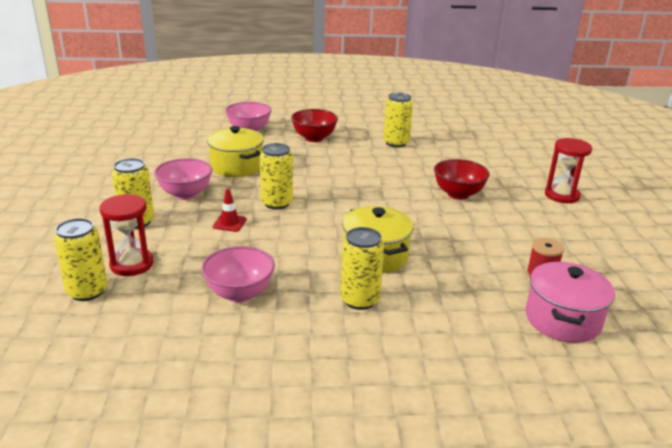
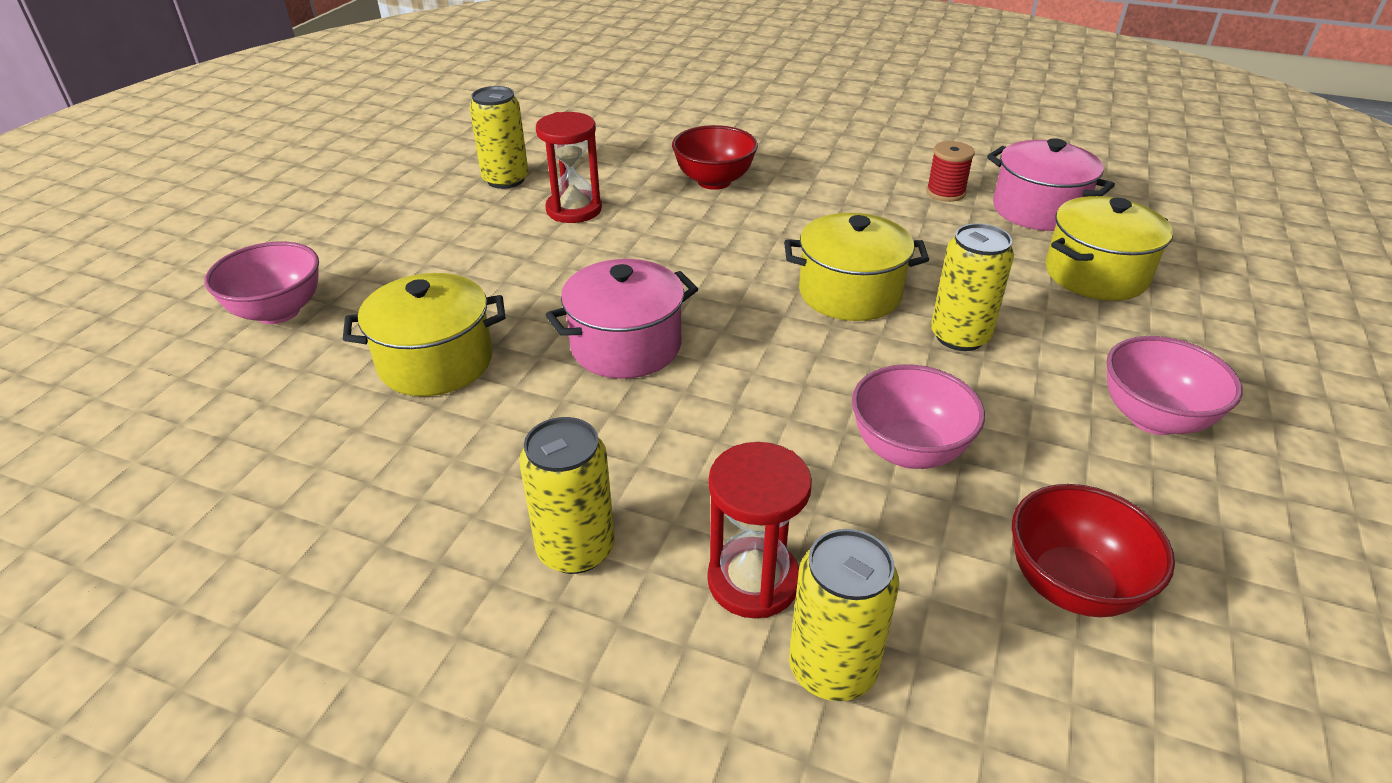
camera: 65 degrees left, 10 degrees up
(185, 194) = (503, 454): pink bowl -> pink bowl (1153, 418)
(229, 223) = (664, 416): red traffic cone -> none
(277, 203) = (626, 346): yellow can -> pink pot
(314, 138) = (402, 247): red bowl -> red bowl (1071, 585)
(490, 353) = (1096, 274): none -> yellow pot
(562, 195) = (766, 119): red hourglass -> red hourglass (574, 210)

